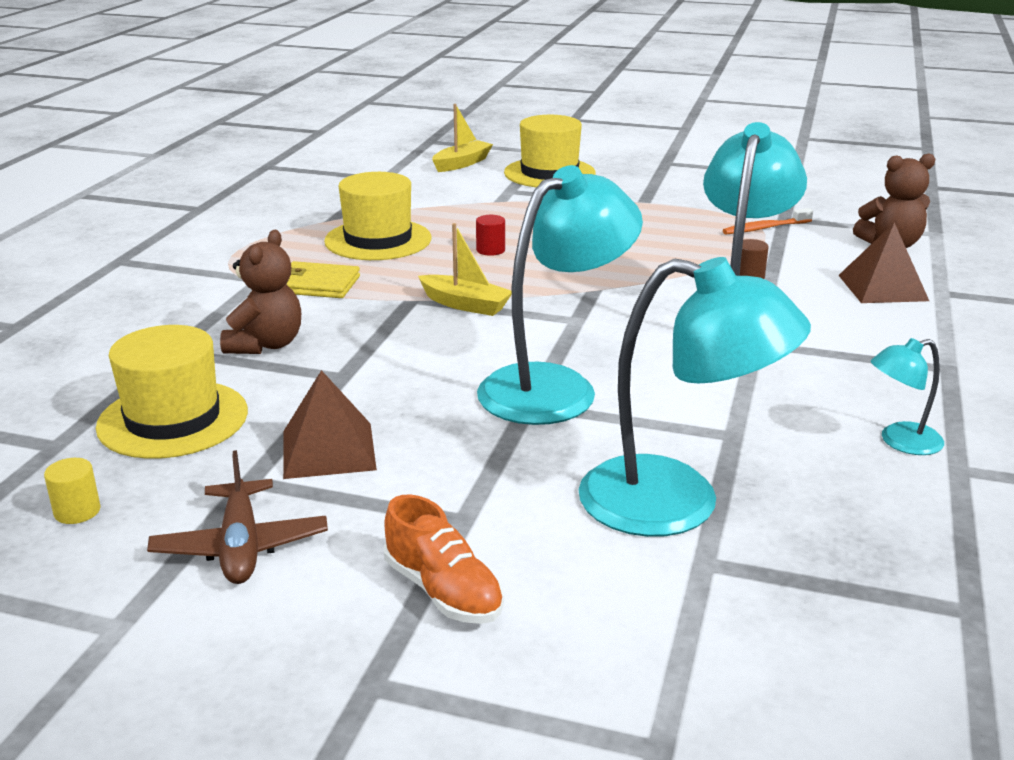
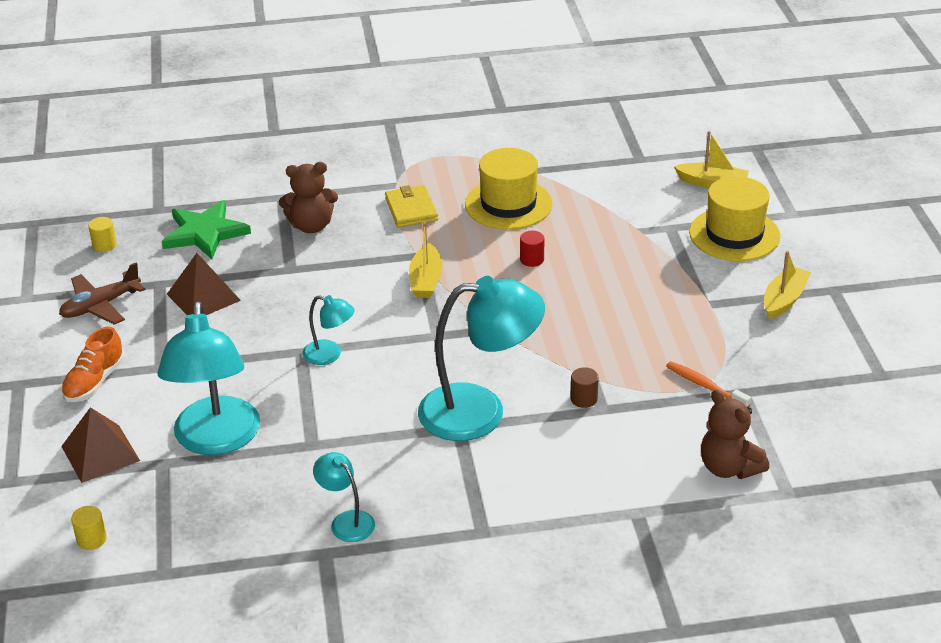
camera: 65 degrees right, 10 degrees up
(173, 419) = (205, 233): yellow hat -> green star
(555, 387) = (330, 355): turquoise lamp -> turquoise lamp, size x0.48
(664, 179) = (784, 300): none -> yellow boat
(866, 672) = (91, 539): none -> yellow cylinder
(882, 287) = (619, 476): brown pyramid -> brown pyramid (100, 453)

